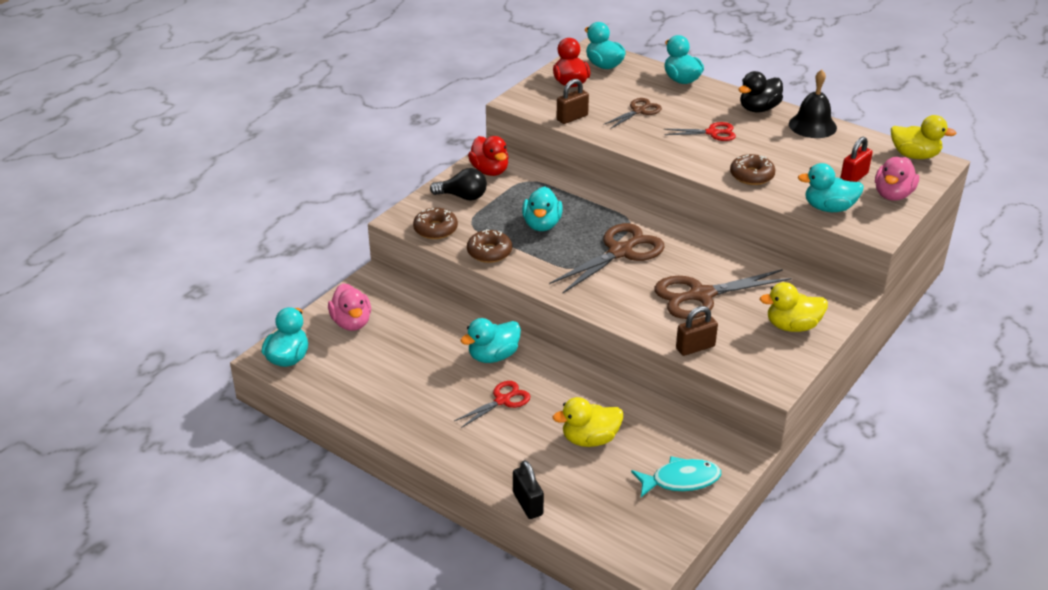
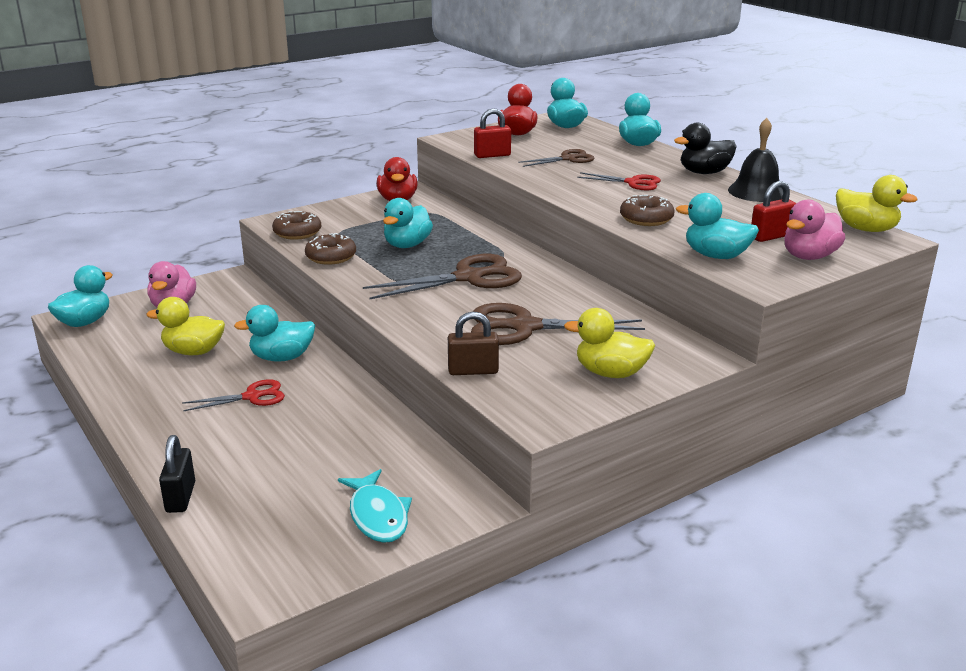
camera: 20 degrees right, 10 degrees down
(463, 196) = (350, 214): black light bulb -> none
(572, 118) = (492, 155): brown padlock -> red padlock
(590, 439) = (310, 451): yellow duck -> yellow duck (193, 351)
(680, 480) = (377, 515): turquoise fish -> turquoise fish turned 60 degrees clockwise

